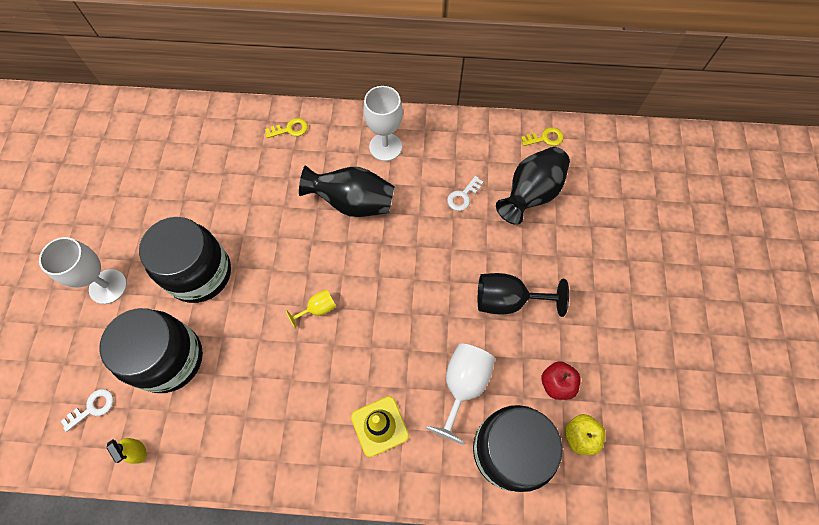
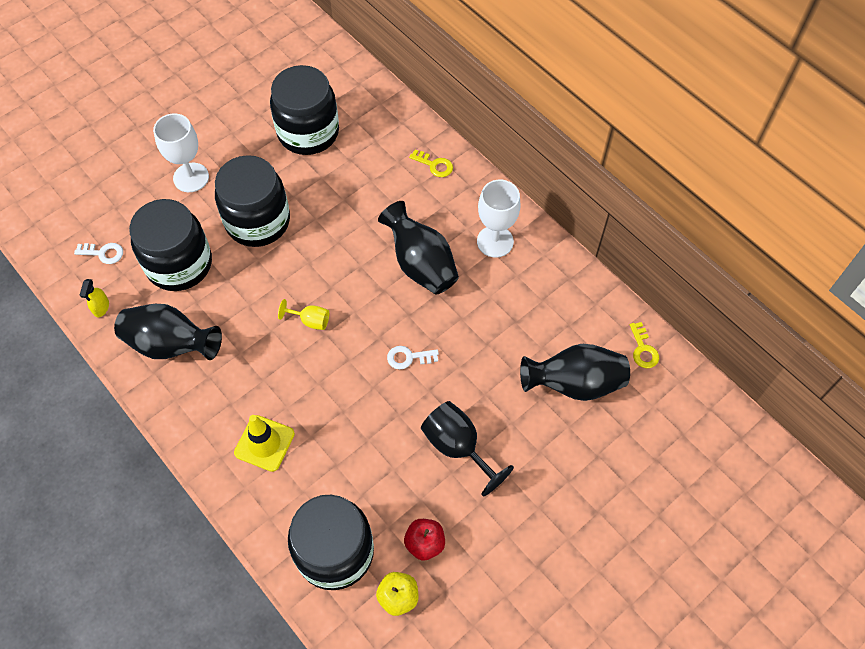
camera: 45 degrees right, 5 degrees down
(170, 178) = (308, 132): none -> black jar
(229, 424) = (171, 344): none -> black vase
(462, 385) = (353, 474): white goblet -> none
(463, 196) = (514, 335): white key -> white key (408, 357)
(545, 138) = (643, 349): yellow key -> yellow key turned 45 degrees clockwise

